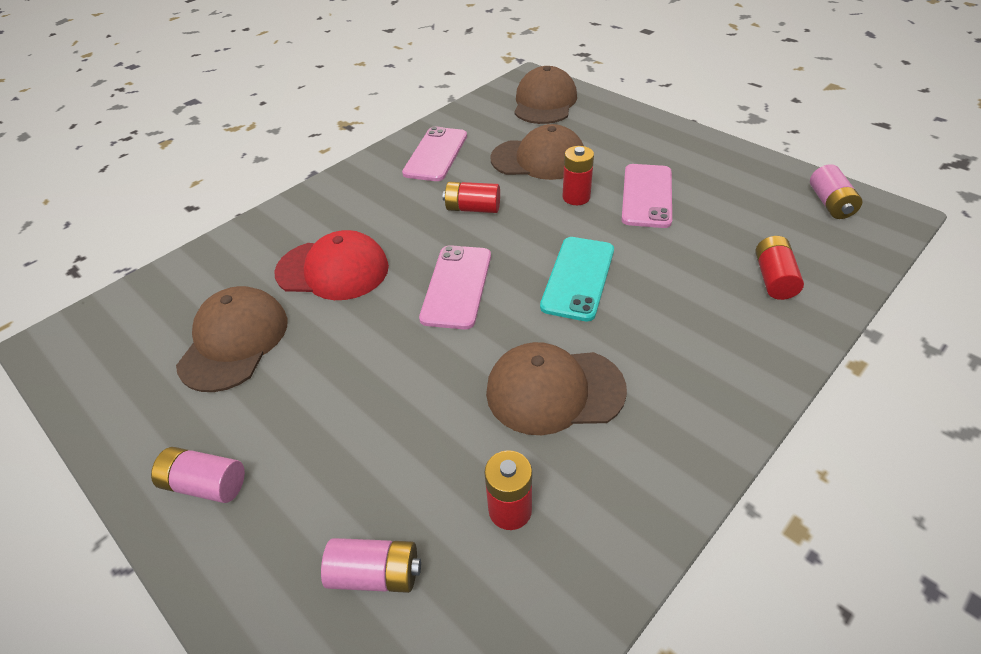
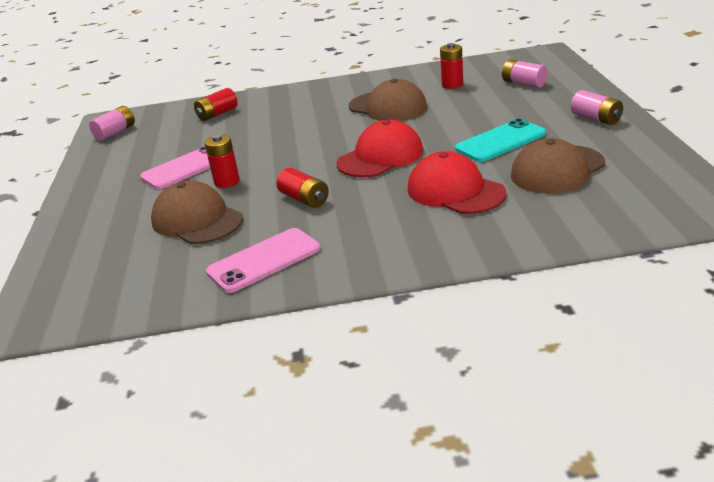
camera: 140 degrees left, 15 degrees down
(457, 286) = (380, 157): pink phone -> red cap
(544, 102) = (83, 279): brown cap -> none
(578, 278) = (306, 140): turquoise phone -> turquoise phone (500, 141)

